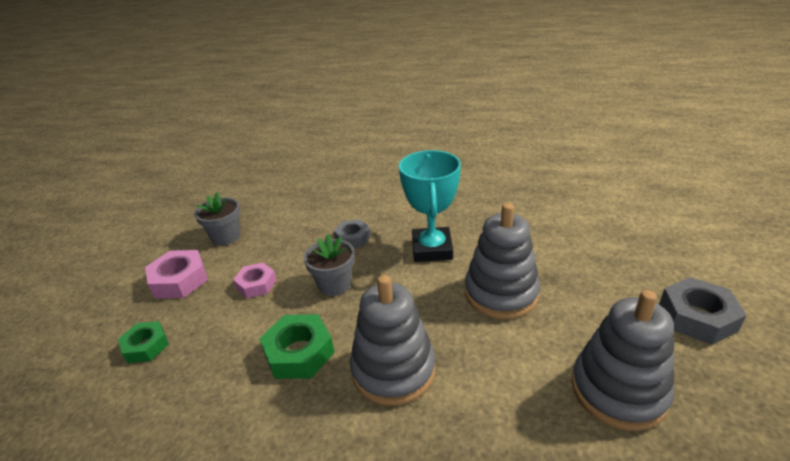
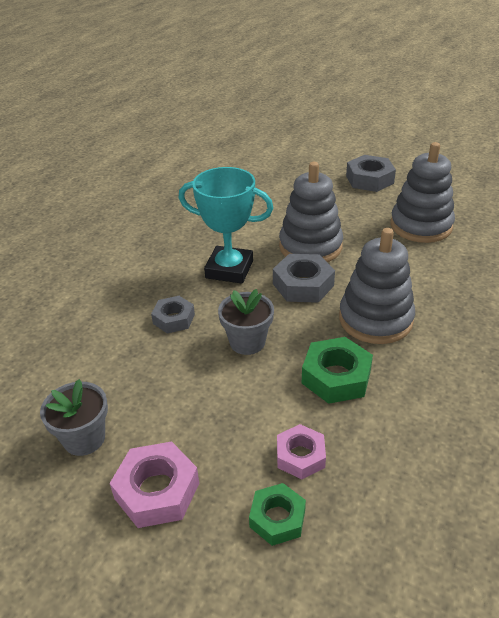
camera: 75 degrees left, 5 degrees up
(256, 284) = (211, 407): pink nut -> pink nut (300, 456)
(430, 302) = (303, 285): none -> grey nut

